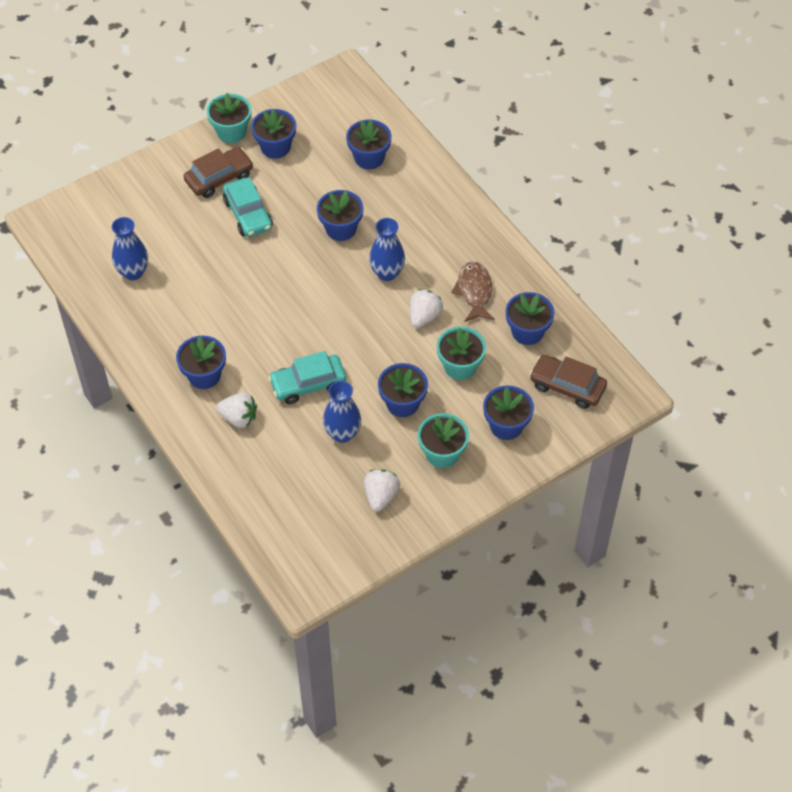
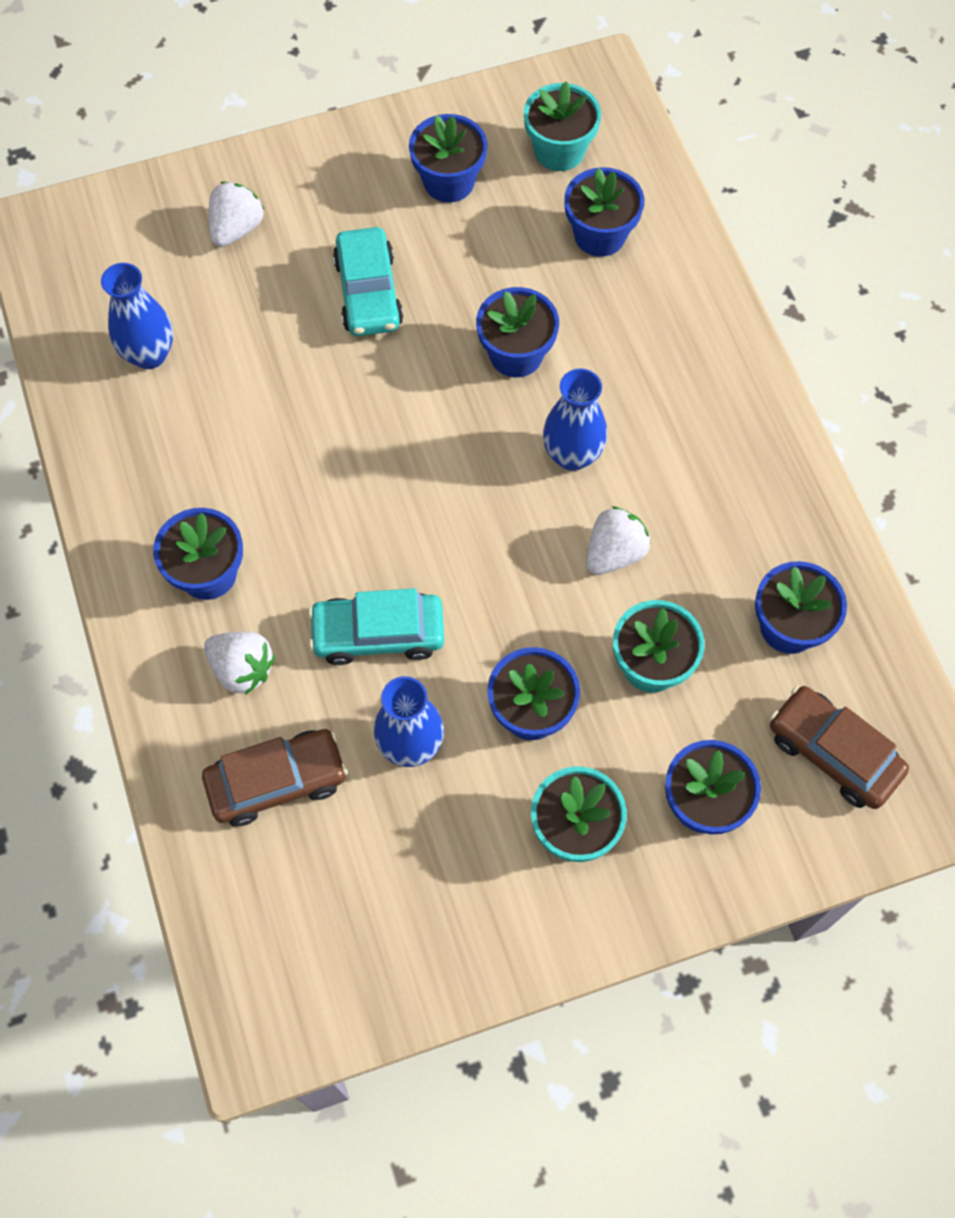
camera: 15 degrees right, 10 degrees up
(219, 178) = (340, 217): brown car -> brown car (277, 781)
(231, 132) = (384, 139): turquoise flower pot -> turquoise flower pot (559, 151)
(381, 496) = (443, 886): white strawberry -> white strawberry (236, 228)
(474, 292) = (714, 526): brown fish -> none

